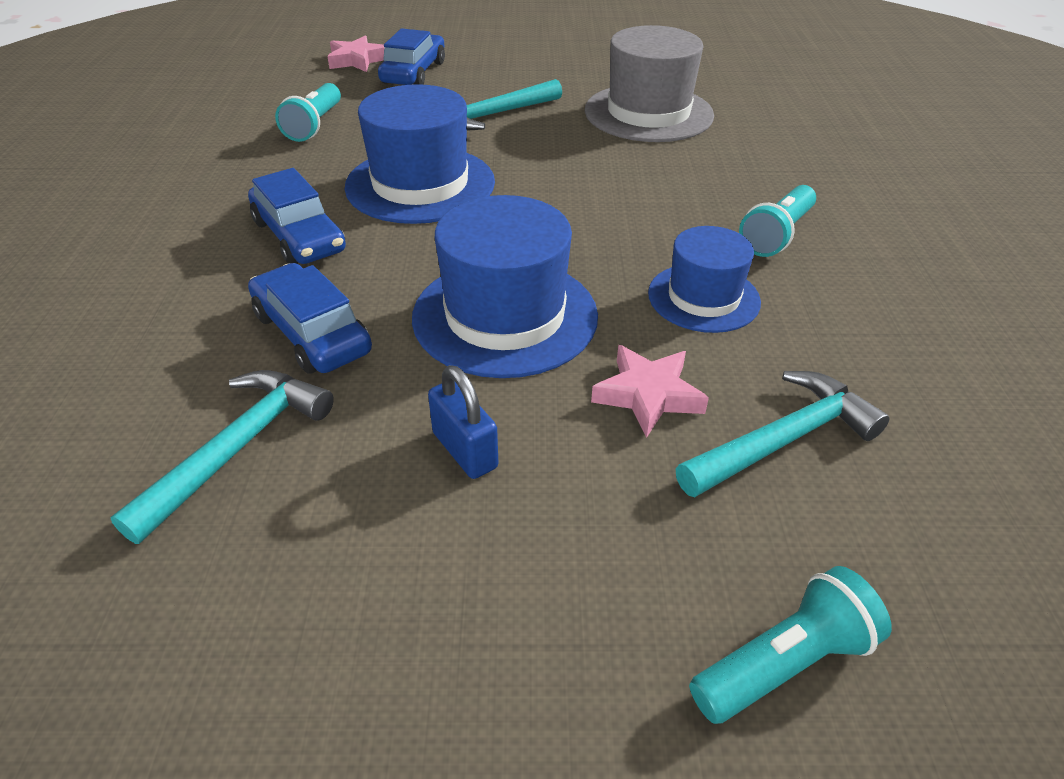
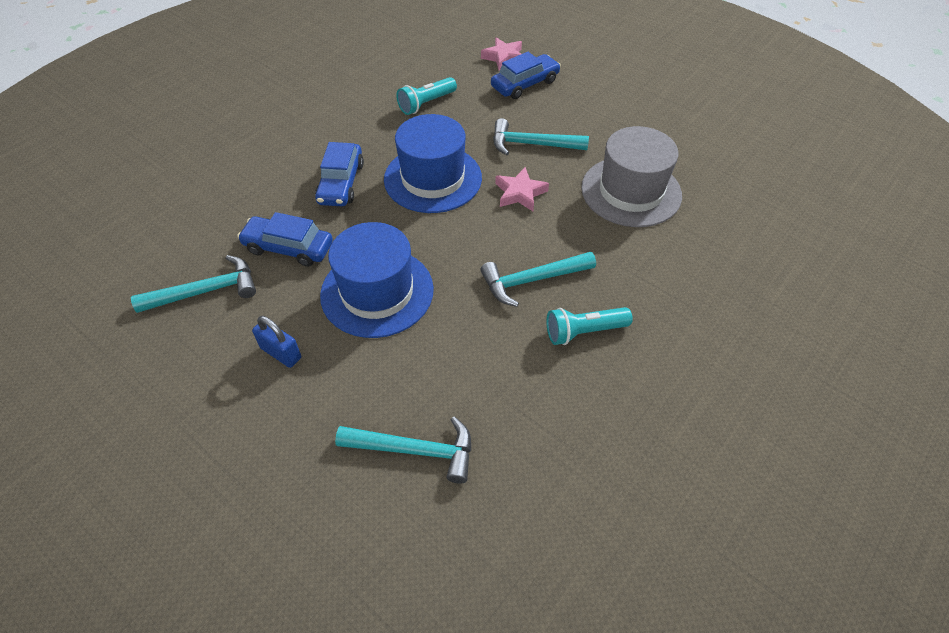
camera: 40 degrees right, 10 degrees up
(312, 333) = (288, 248): blue car -> blue car turned 75 degrees counterclockwise
(464, 450) = (281, 353): blue padlock -> blue padlock turned 60 degrees counterclockwise
(648, 395) = (386, 381): pink star -> pink star (520, 193)
(664, 219) = (532, 280): none -> turquoise hammer
(703, 297) = (485, 345): blue hat -> none
(784, 663) = (283, 540): turquoise flashlight -> none

